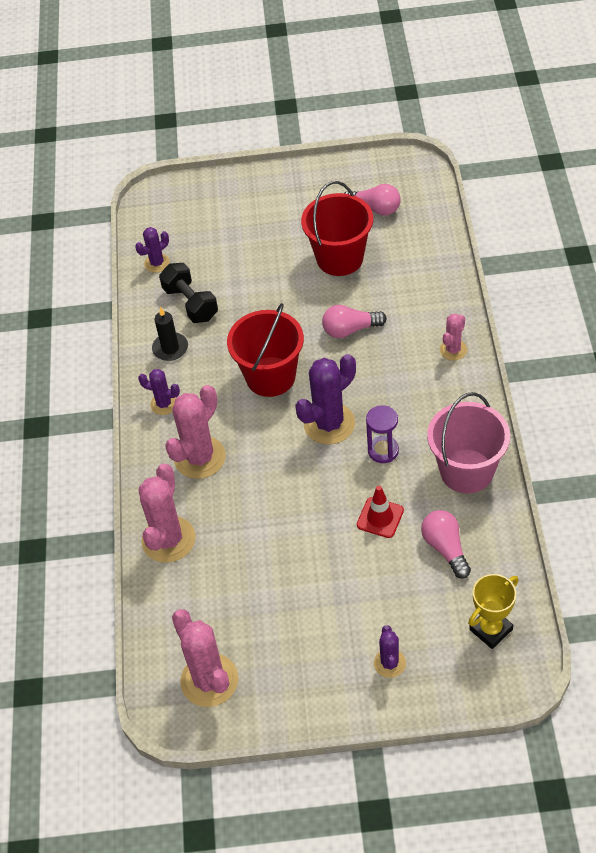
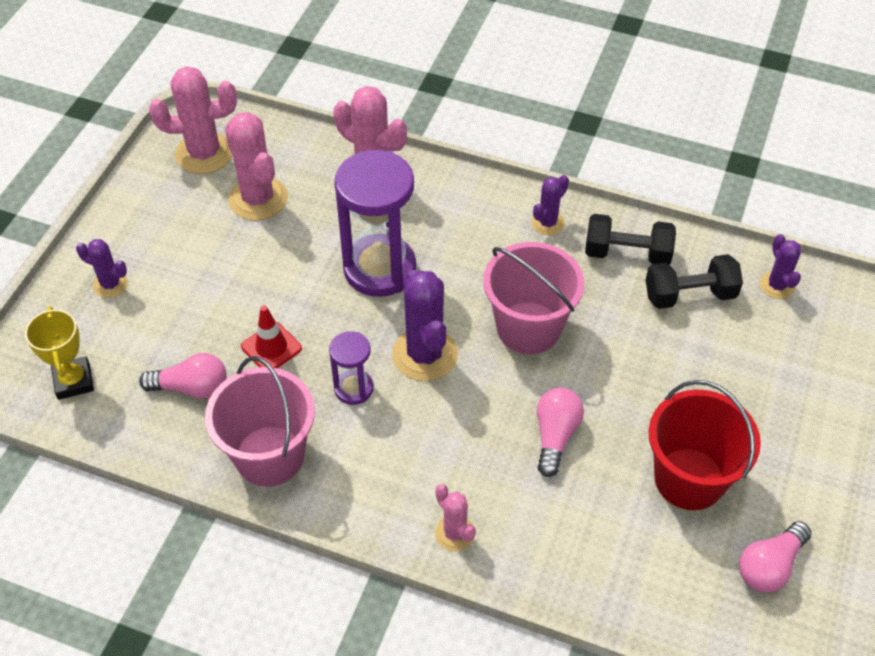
camera: 110 degrees right, 0 degrees up
(170, 348) = (627, 254): black candle -> black dumbbell
(200, 457) = (455, 228): pink cactus -> pink cactus (258, 199)
(267, 487) = (379, 269): none -> purple hourglass
(270, 377) = (528, 328): red bucket -> pink bucket

